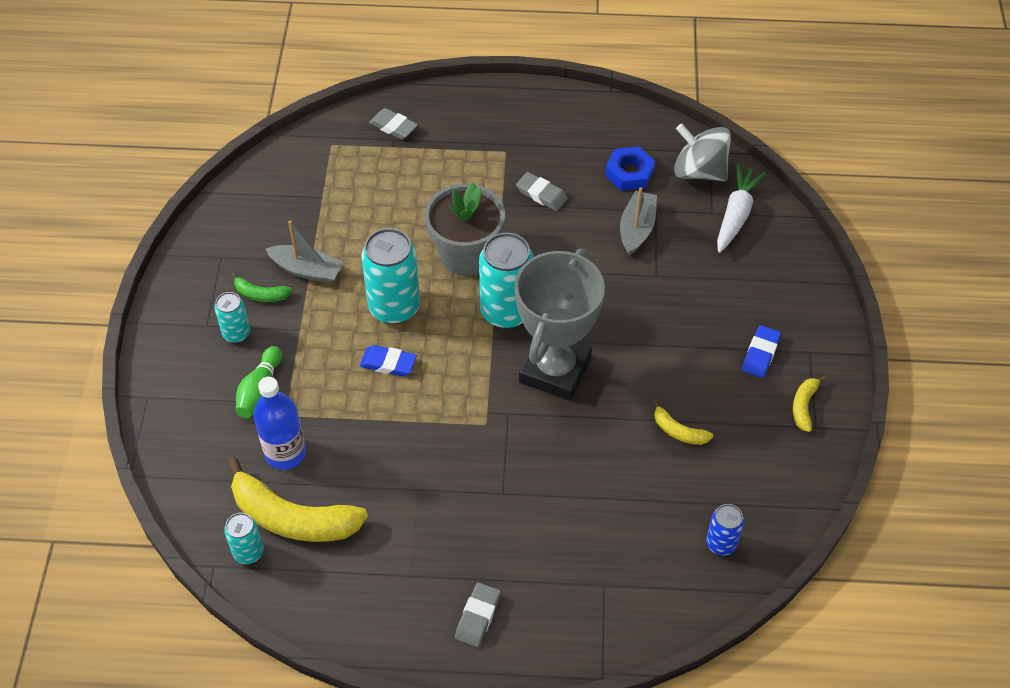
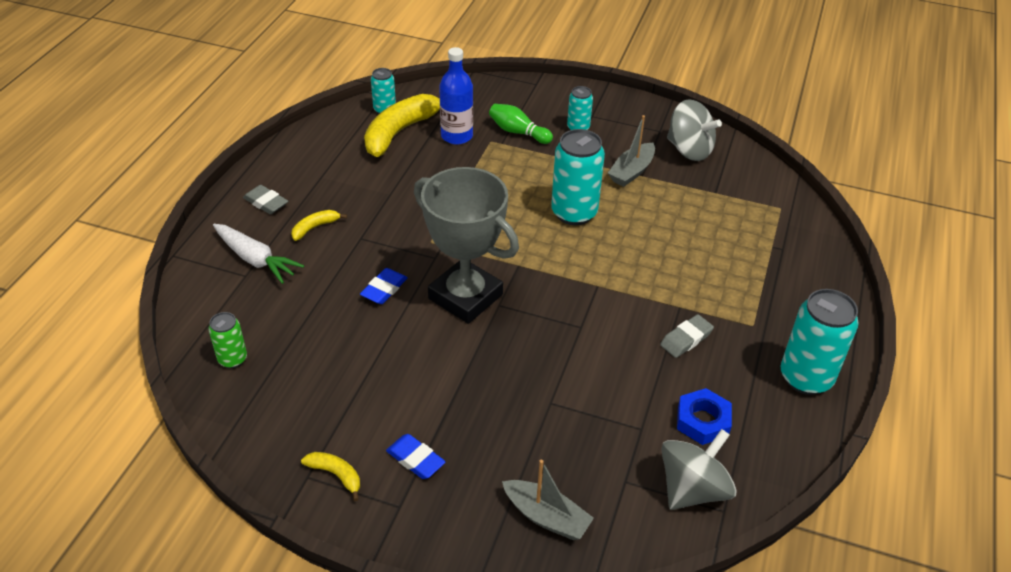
camera: 105 degrees right, 10 degrees down
(252, 226) = (689, 150): none -> grey spinning top
(260, 294) = (613, 144): green banana -> none
(388, 363) = (516, 199): blue eraser -> blue eraser (384, 289)
(393, 127) = (800, 252): grey eraser -> none
(466, 255) = (620, 268): grey flower pot -> none
(506, 312) = (544, 280): turquoise can -> turquoise can (806, 378)
(637, 229) = (618, 404): grey boat -> grey boat (546, 517)
(678, 431) = (359, 364): yellow banana -> yellow banana (315, 227)
(721, 543) = (232, 359): blue can -> green can
(736, 214) = (616, 504): white carrot -> white carrot (256, 259)

